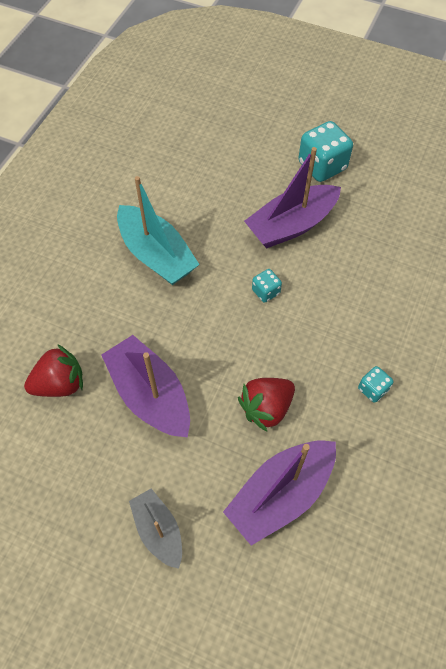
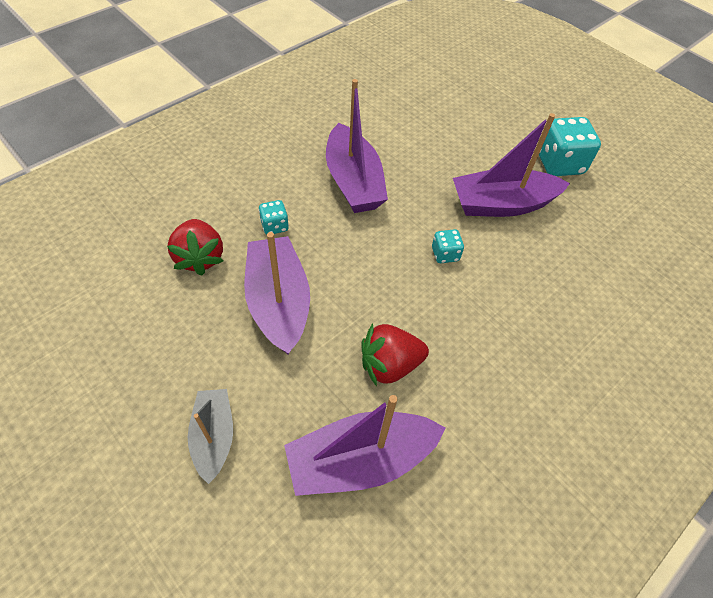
camera: 20 degrees right, 5 degrees down
(60, 384) = (200, 257): red strawberry -> red strawberry turned 75 degrees clockwise
(156, 255) = (353, 182): turquoise boat -> purple boat
(372, 389) = (516, 395): turquoise dice -> turquoise dice (274, 226)

